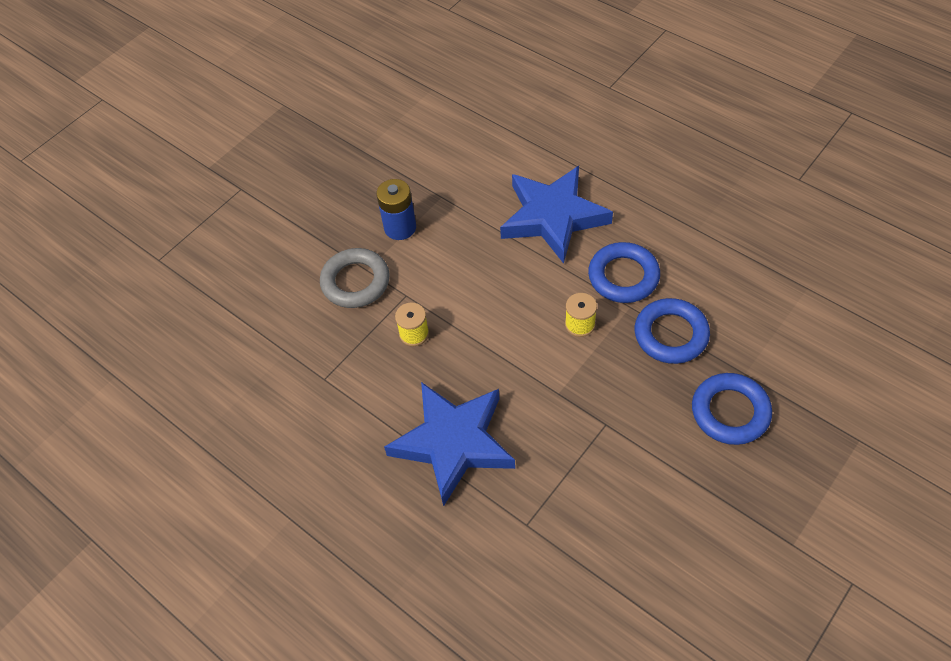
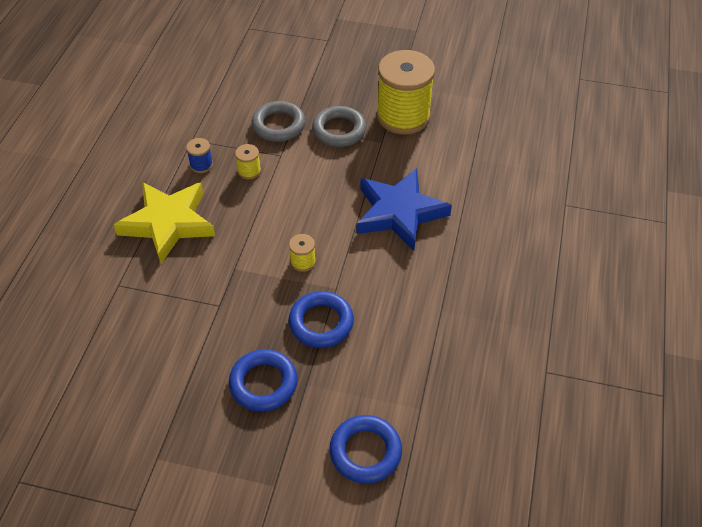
camera: 60 degrees right, 5 degrees down
(375, 380) = (201, 165): none -> blue spool
(400, 227) = (339, 130): blue battery -> grey ring
(414, 164) = (403, 116): none -> yellow spool
(453, 443) = (168, 223): blue star -> yellow star
(623, 276) = (363, 275): blue ring -> blue ring (365, 452)

